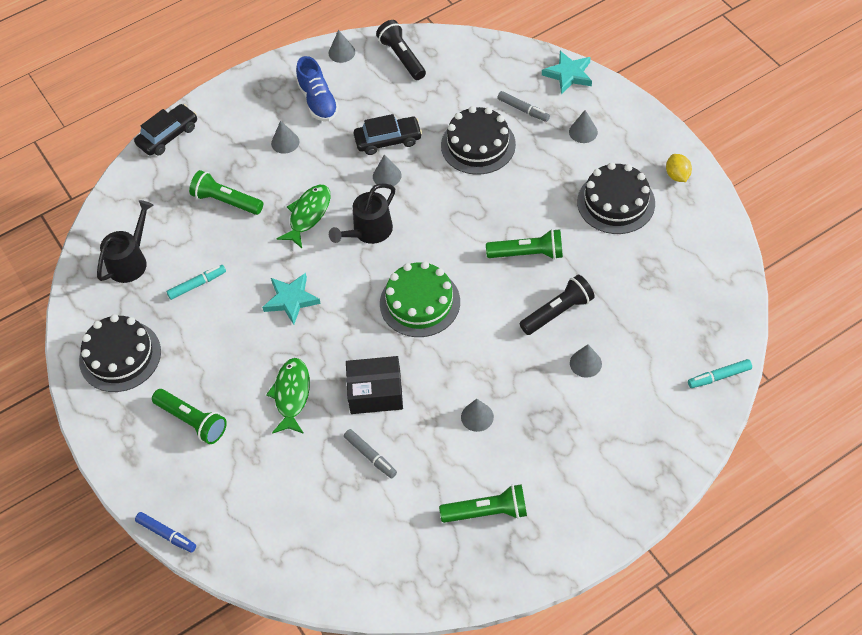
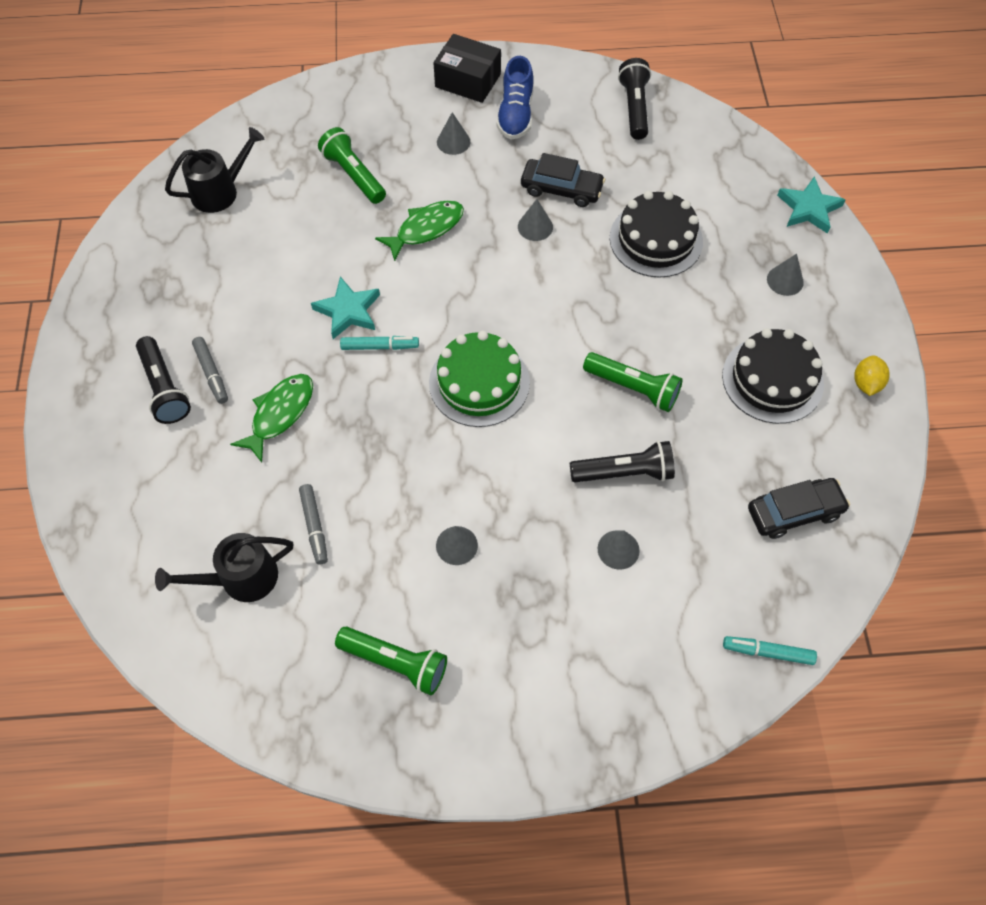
camera: 25 degrees right, 5 degrees up
(120, 356) = (144, 283): black cake -> none
(166, 534) = (57, 496): blue marker -> none
(168, 136) = (343, 82): black car -> black car (794, 512)
(192, 421) = (164, 388): green flashlight -> black flashlight
(197, 285) = (267, 248): turquoise marker -> turquoise marker (380, 347)
(341, 52) = (574, 74): grey cone -> none
(368, 232) = (476, 278): black watering can -> black watering can (240, 579)
(375, 392) = (367, 458): black box -> black box (468, 80)
(523, 110) = (731, 224): grey marker -> grey marker (211, 373)

